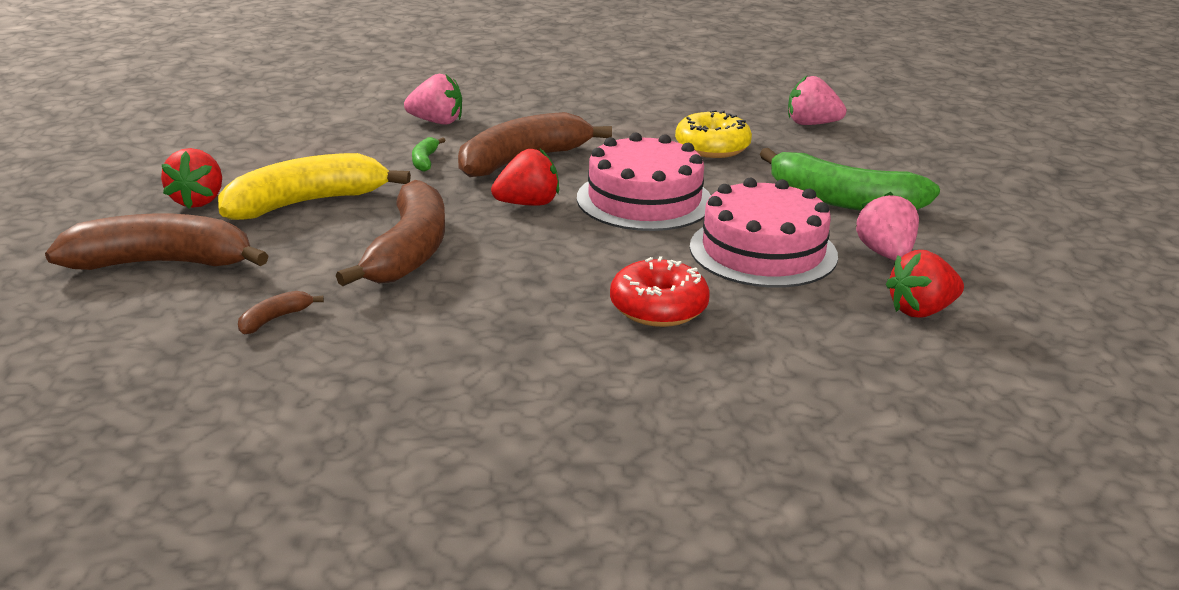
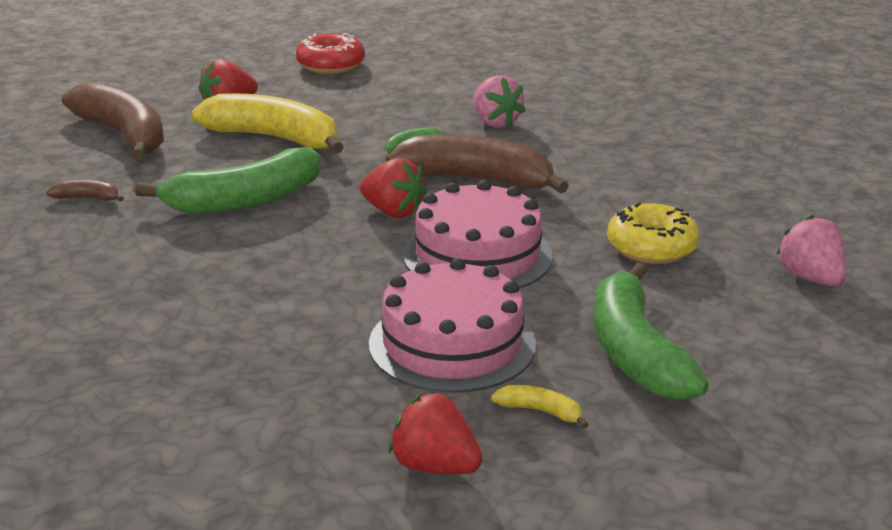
camera: 55 degrees right, 0 degrees up
(409, 251) = (244, 201): brown banana -> green banana
(658, 308) = (274, 330): red donut -> red donut (331, 65)
(885, 254) = (540, 411): pink strawberry -> yellow banana

